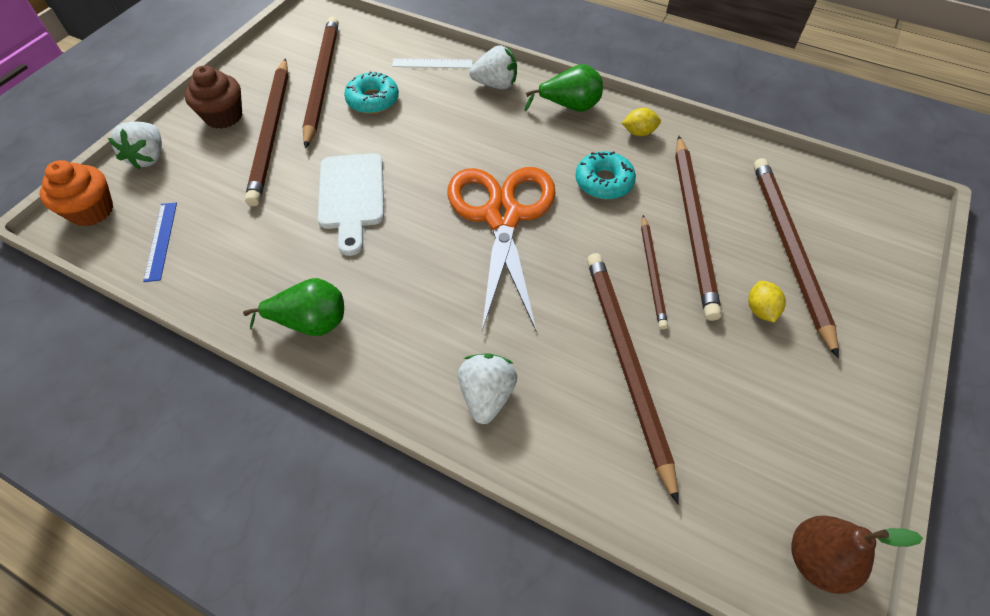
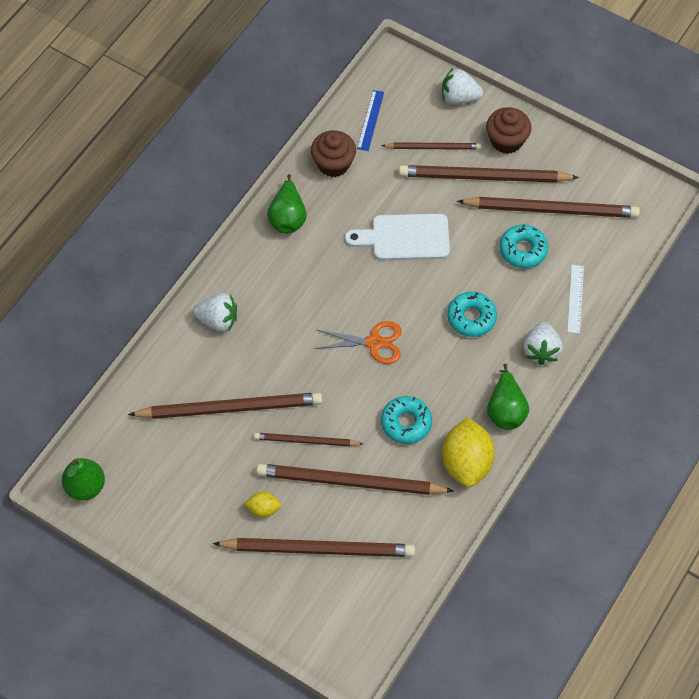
camera: 95 degrees right, 5 degrees up
(91, 210) = (404, 73): orange cupcake -> none
(161, 240) = (370, 120): blue ruler -> blue ruler turned 75 degrees counterclockwise
(220, 177) = (433, 147): none -> brown pencil
(226, 276) = (333, 164): none -> brown cupcake
(461, 135) = (471, 318): none -> turquoise donut
(502, 216) = (374, 343): orange scissors -> orange scissors, size x0.54
(639, 132) = (466, 463): yellow lemon -> yellow lemon, size x2.07
(816, 560) = (85, 487): brown pear -> green pear

